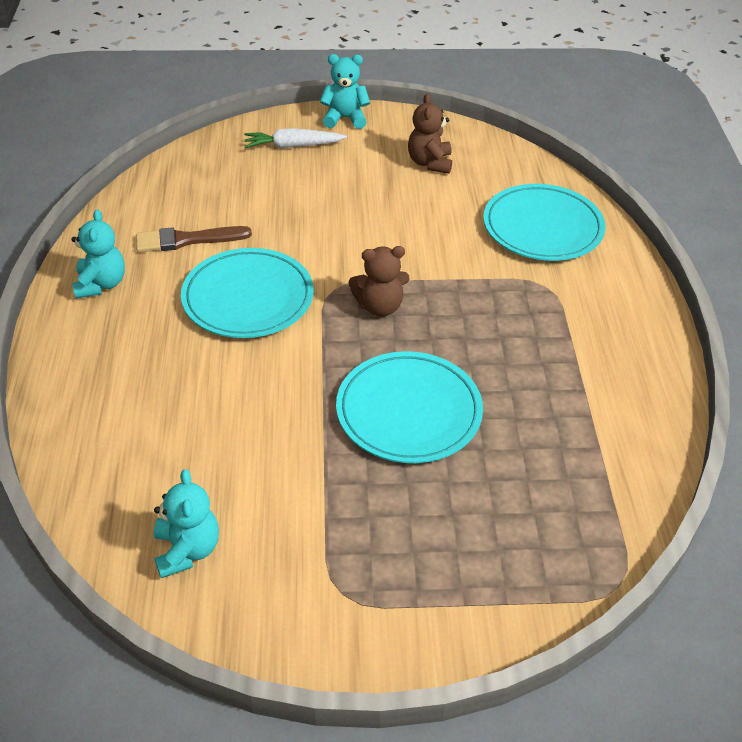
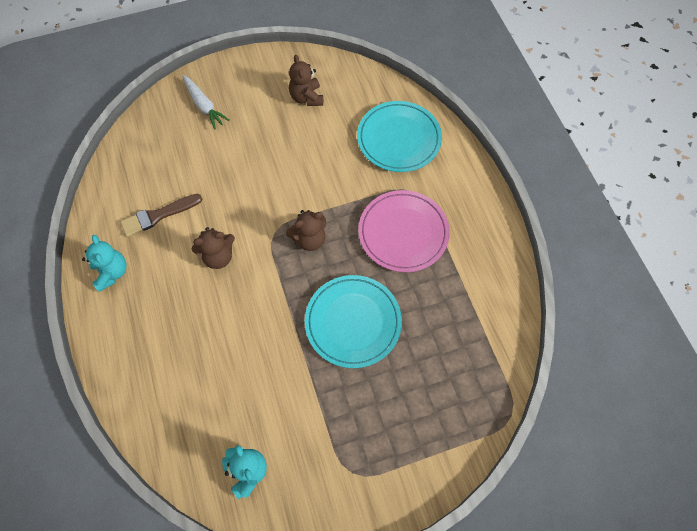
camera: 15 degrees left, 20 degrees up
(248, 298) = (218, 256): turquoise plate -> brown teddy bear
(292, 146) = (204, 106): white carrot -> white carrot turned 105 degrees counterclockwise
(345, 118) = (234, 68): turquoise teddy bear -> none
(516, 328) = (403, 233): none -> pink plate

